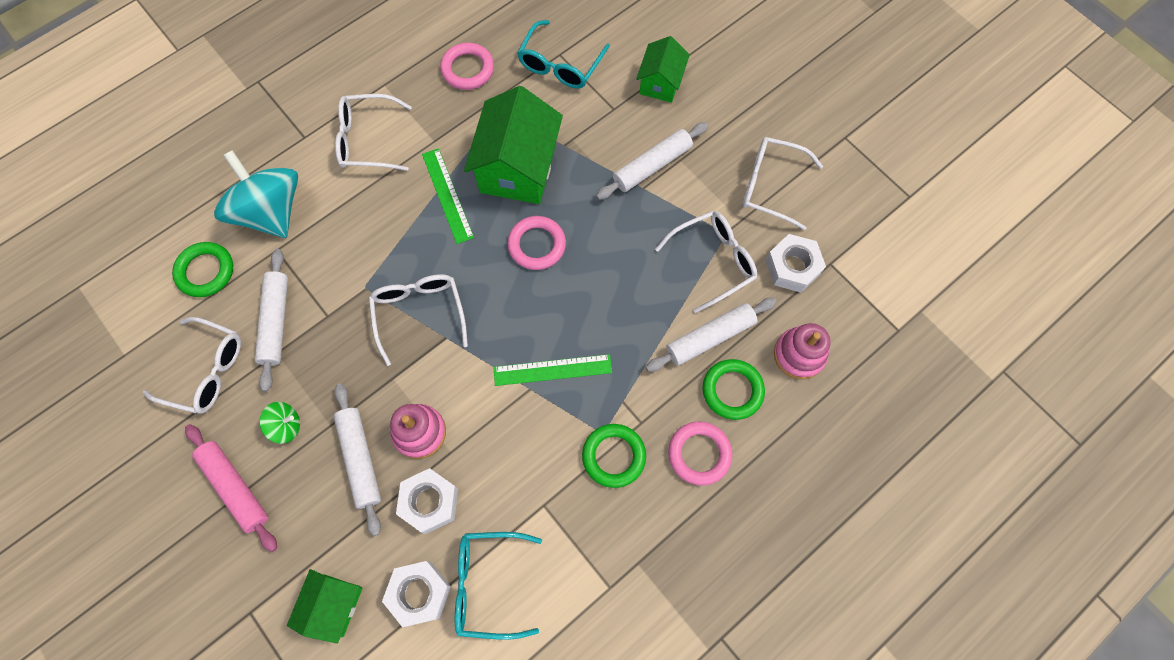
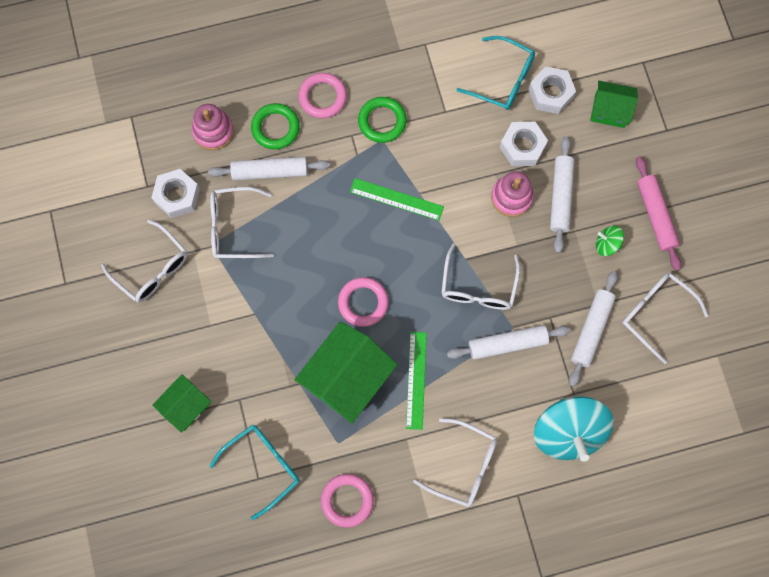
camera: 155 degrees left, 5 degrees up
(205, 271) = (636, 399): green ring -> none
(333, 605) = (609, 111): green house -> green house turned 60 degrees clockwise
(652, 166) = (236, 330): white rolling pin -> white rolling pin (507, 344)

